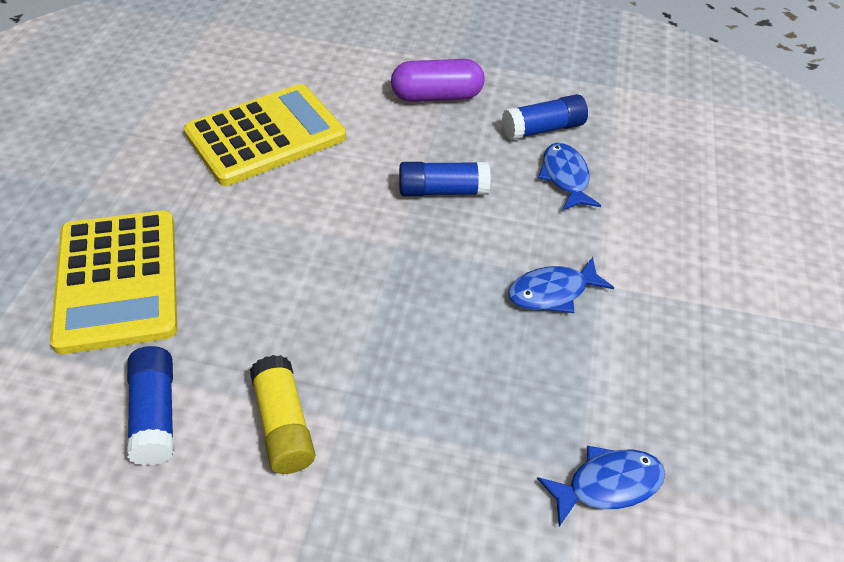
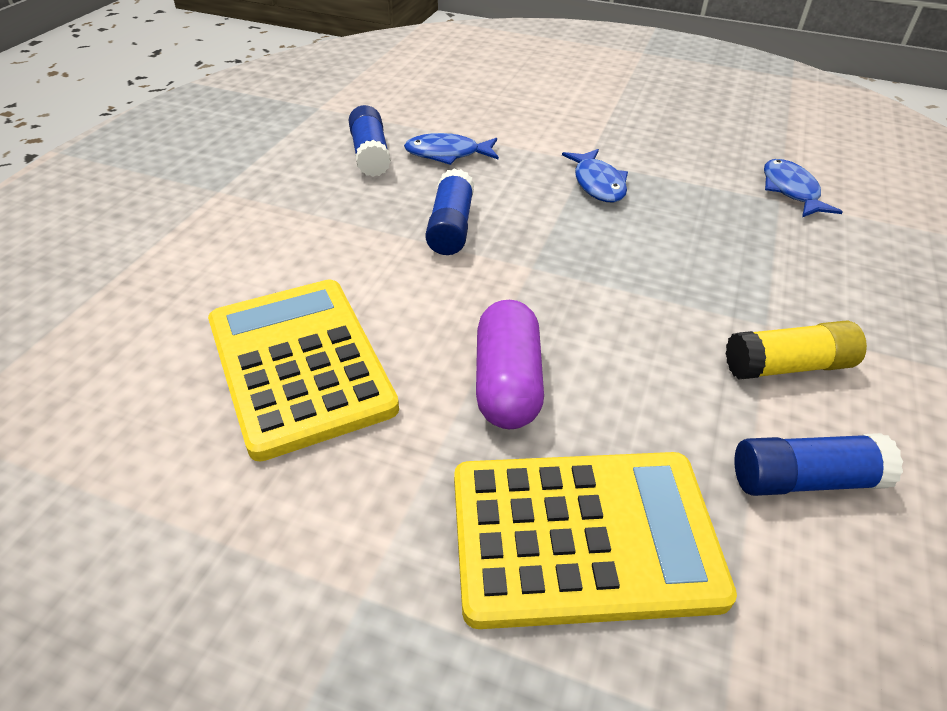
camera: 80 degrees left, 5 degrees down
(436, 96) = (282, 212): purple capsule -> purple capsule (507, 383)

